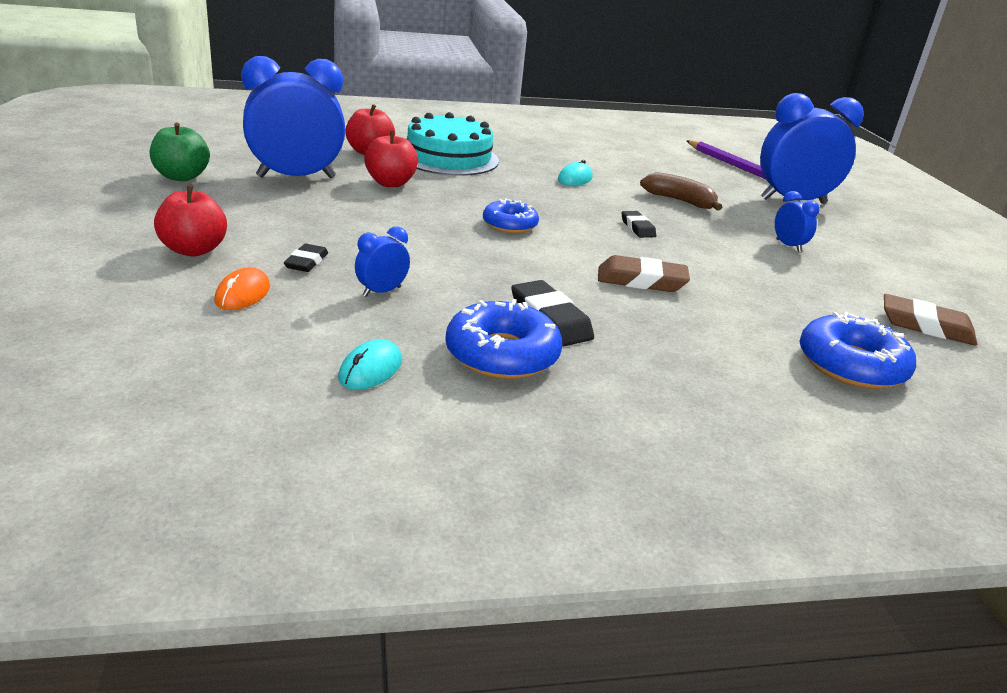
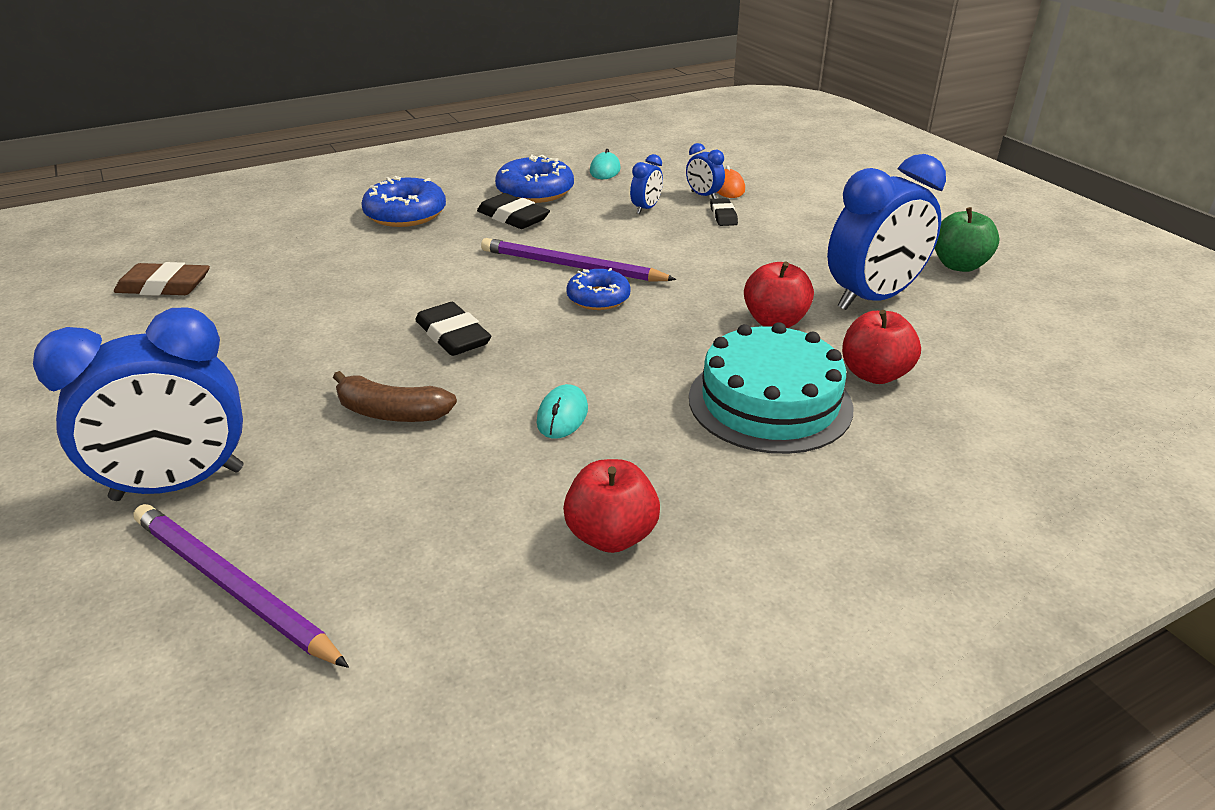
camera: 165 degrees right, 5 degrees up
(194, 250) = (808, 205): red apple -> red apple (611, 535)
(515, 252) = (572, 266): none -> purple pencil
(637, 228) = (453, 336): black eraser -> black eraser, size x1.63
(641, 281) = (444, 266): brown eraser -> none
(788, 246) = (254, 361): blue clock -> blue clock (703, 196)
(851, 365) = (273, 236): blue donut -> blue donut (405, 214)

